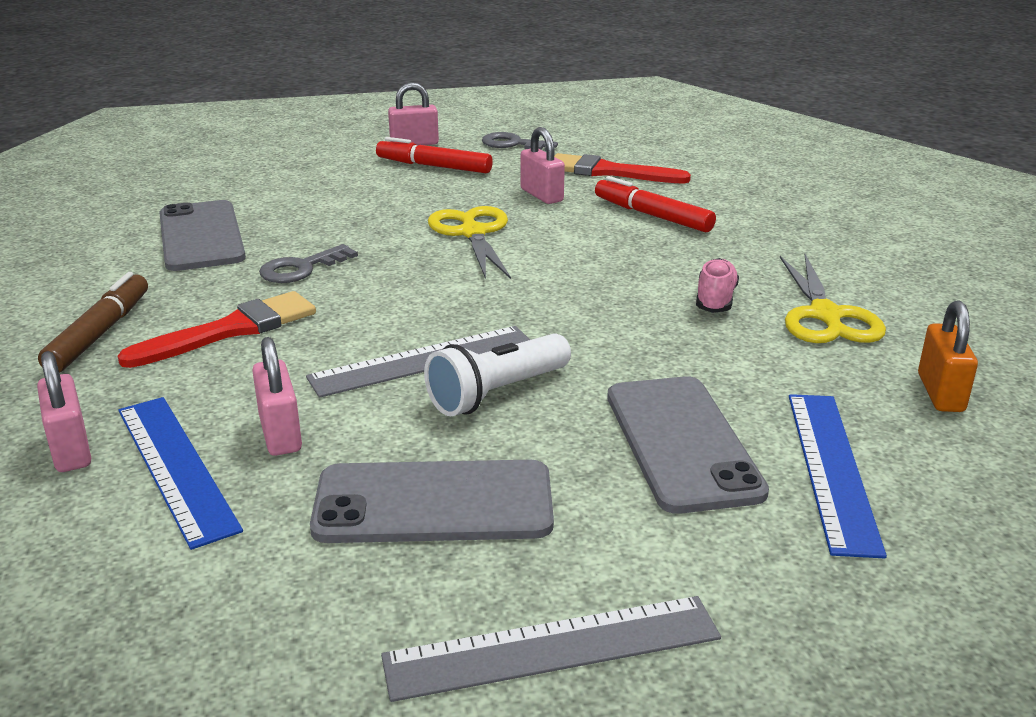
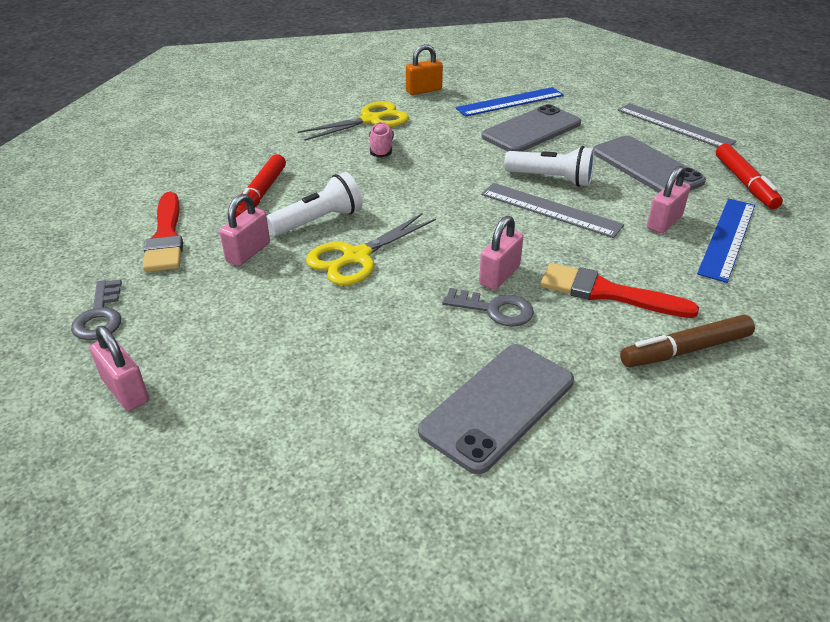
camera: 120 degrees left, 10 degrees up
(71, 449) = (770, 278): pink padlock -> pink padlock (499, 275)
(434, 166) = (203, 341): red marker -> red marker (745, 183)
(563, 231) = (319, 221): none -> white flashlight
(715, 300) = (381, 149): pink shoe -> pink shoe turned 105 degrees clockwise

